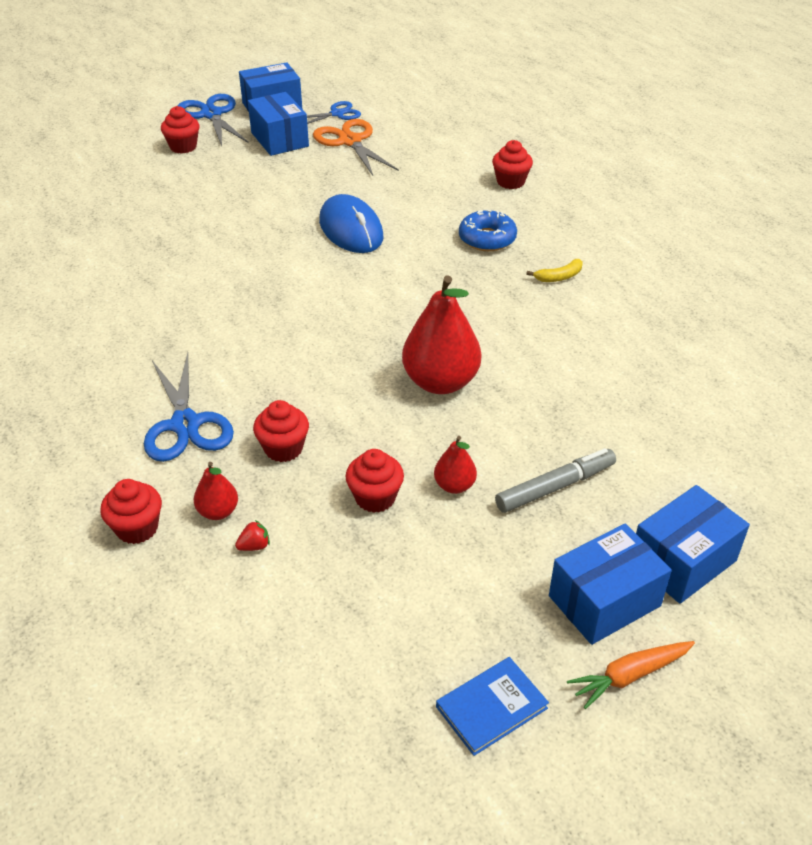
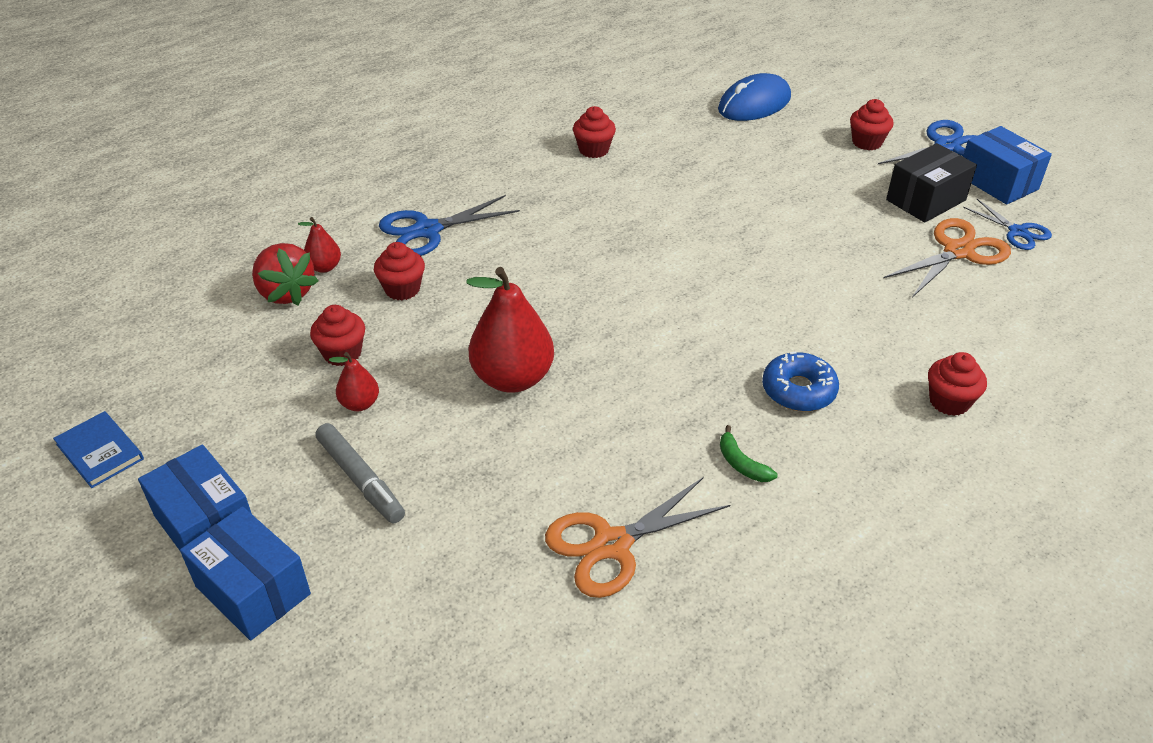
camera: 80 degrees right, 0 degrees up
(137, 528) = (306, 231): red cupcake -> red cupcake (594, 150)
(254, 546) = (286, 293): red strawberry -> red strawberry, size x2.48
(279, 139) = (926, 200): blue box -> black box
(351, 229) = (766, 279): blue mouse -> blue mouse (754, 104)
(559, 277) = (741, 463): yellow banana -> green banana
(630, 676) = (115, 546): orange carrot -> none
(634, 348) = (612, 544): none -> orange scissors

